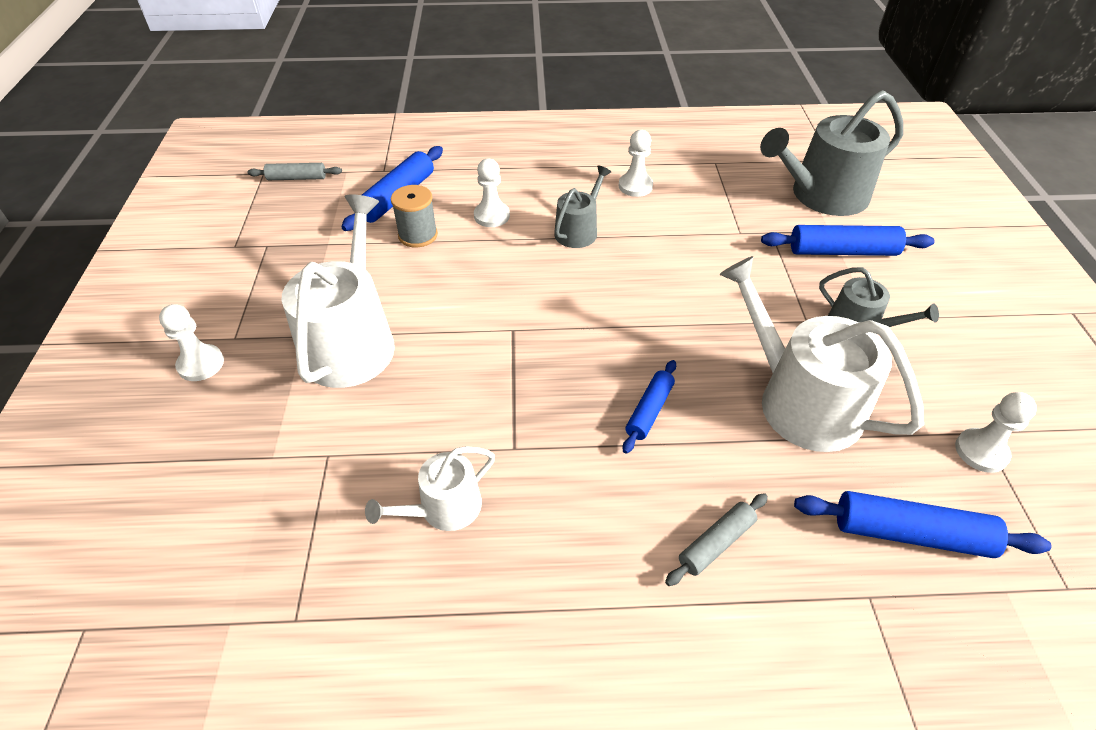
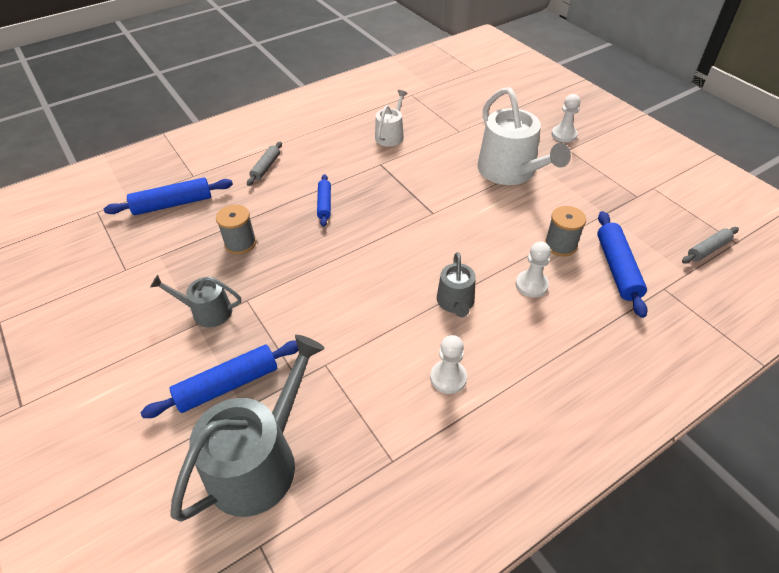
camera: 150 degrees right, 0 degrees up
(799, 400) = (240, 243): white watering can -> grey spool
(981, 451) = (128, 257): white pawn -> none

